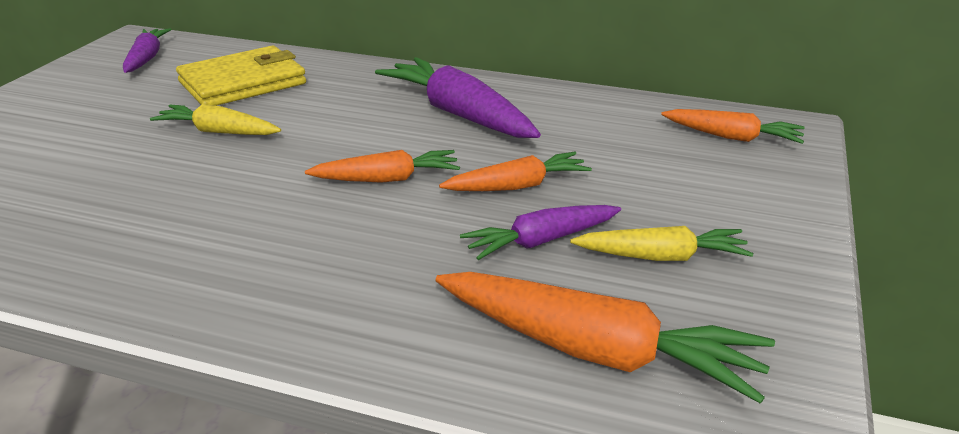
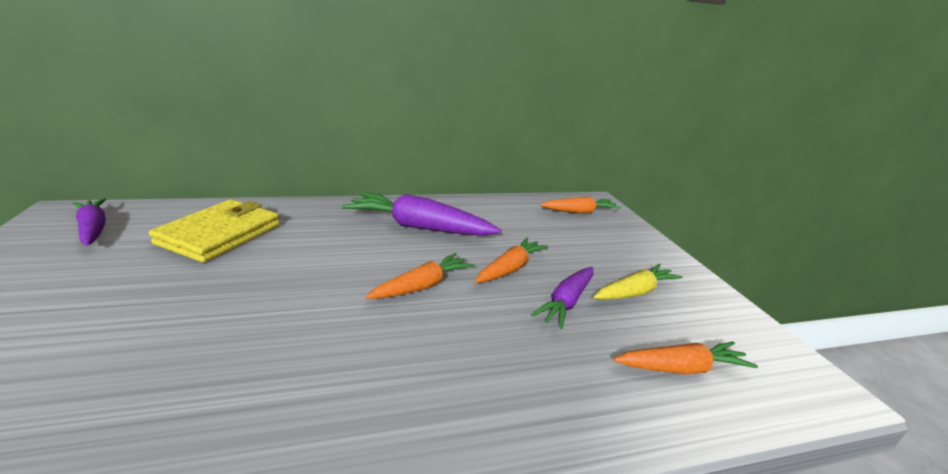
camera: 35 degrees left, 5 degrees down
(219, 132) = (239, 281): yellow carrot -> none
(594, 351) = (681, 368): orange carrot -> orange carrot, size x0.60

